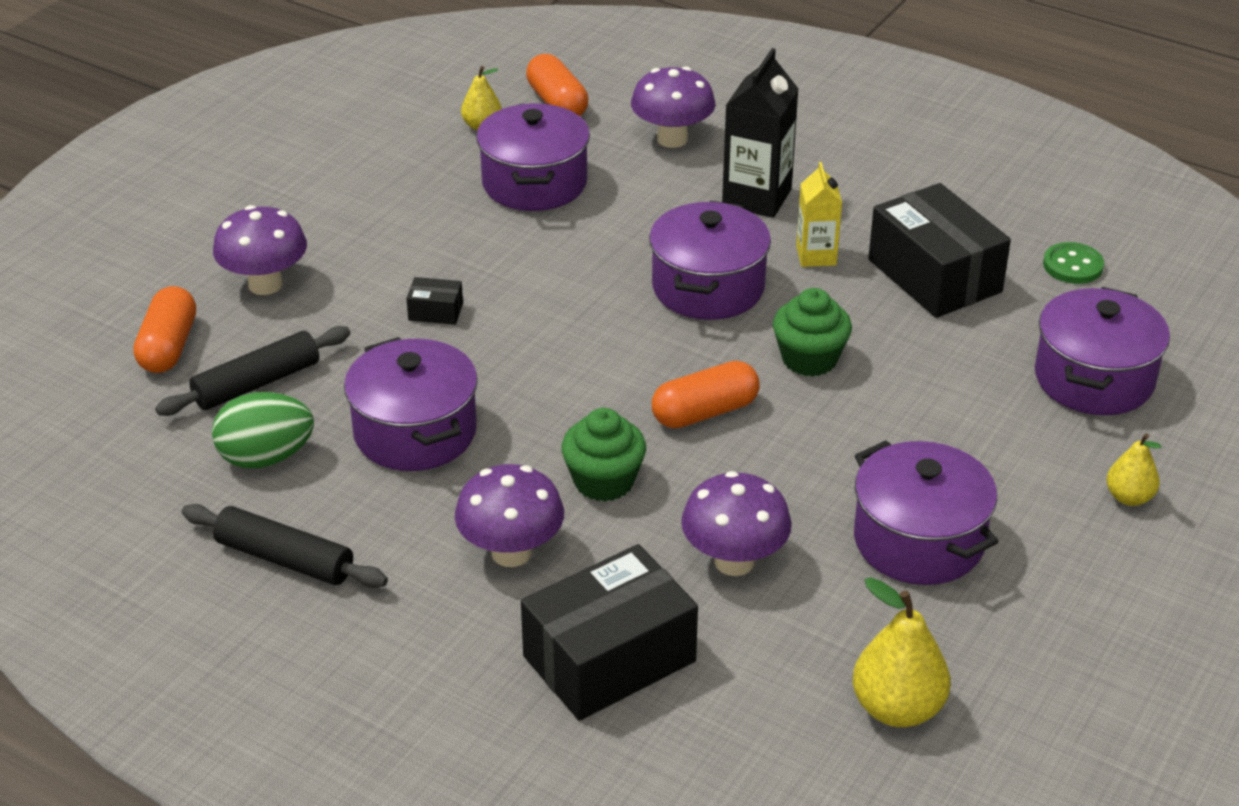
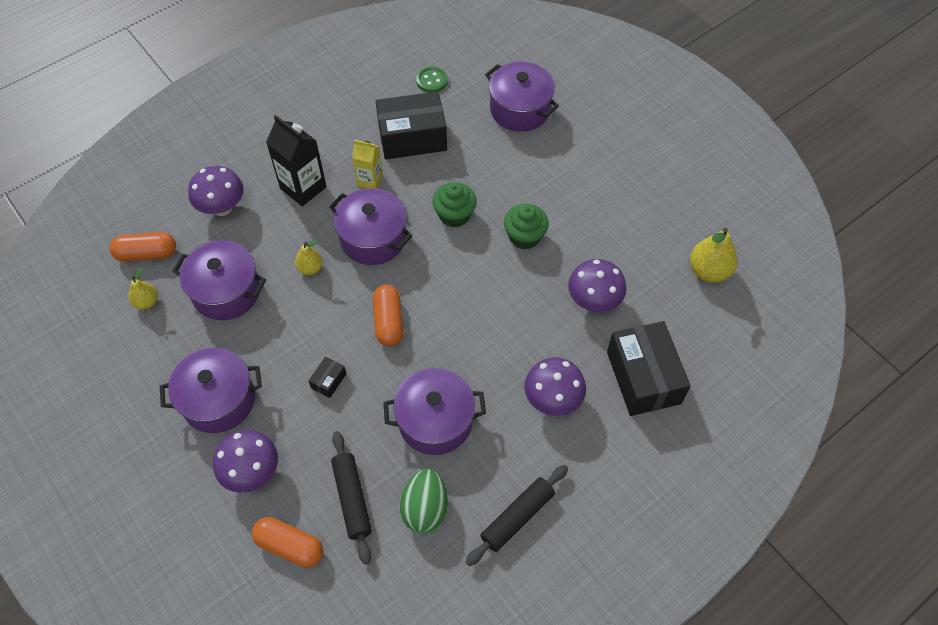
camera: 70 degrees left, 20 degrees up
(604, 481) = (513, 339): green cupcake -> green cupcake (524, 236)
(705, 412) = (477, 275): orange capsule -> orange capsule (388, 321)
(918, 541) = (605, 221): purple pot -> purple pot (219, 400)
(1129, 497) = (605, 132): yellow pear -> yellow pear (310, 268)

